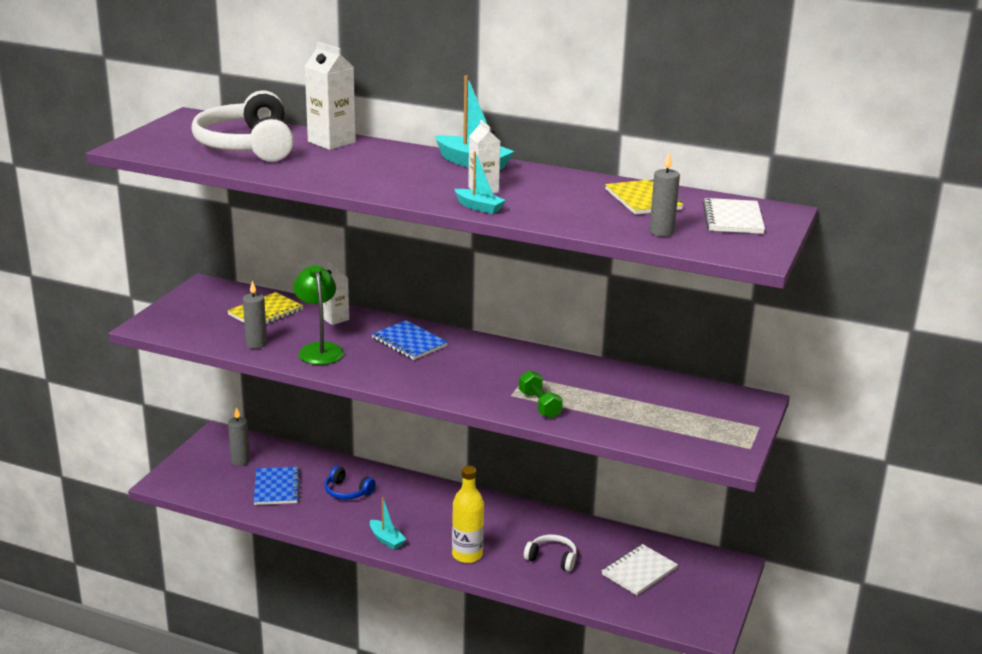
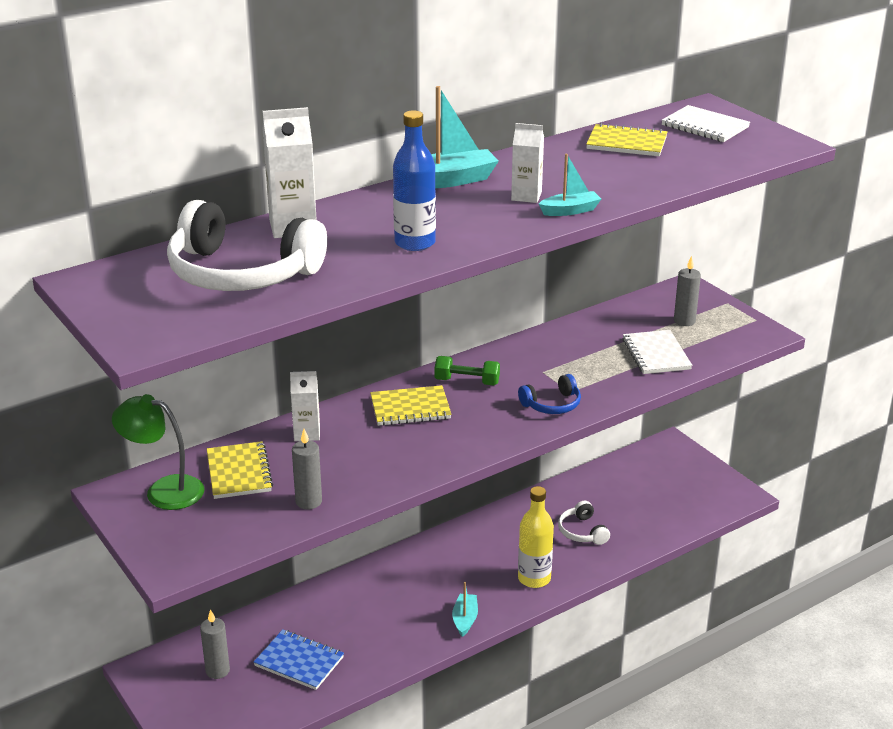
camera: 55 degrees left, 5 degrees up
(319, 349) = (366, 465): green lamp -> green lamp (164, 490)
(347, 491) = (357, 614): blue headphones -> blue headphones (552, 405)
(354, 176) = (415, 243): none -> blue bottle
(386, 540) = (465, 619): turquoise boat -> turquoise boat turned 75 degrees counterclockwise
(409, 342) = (410, 408): blue notebook -> yellow notebook
(539, 405) = (602, 384): green dumbbell -> green dumbbell (467, 381)
(552, 558) = (582, 532): white headphones -> white headphones turned 75 degrees counterclockwise
(639, 571) = (639, 494): white notebook -> white notebook (656, 354)
(661, 232) = (707, 159): grey candle -> grey candle (684, 321)

